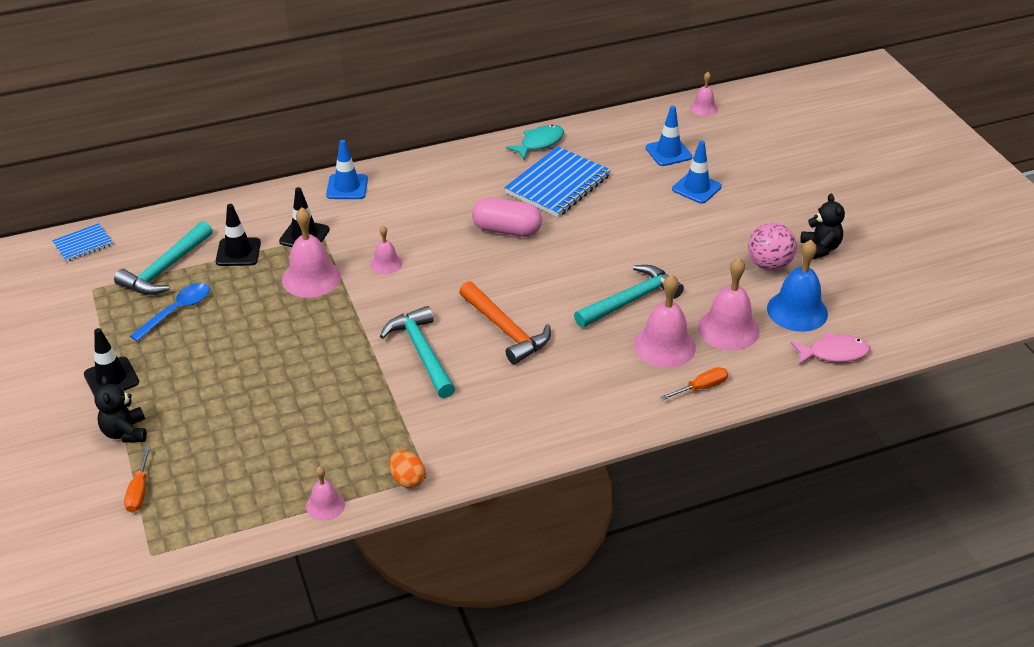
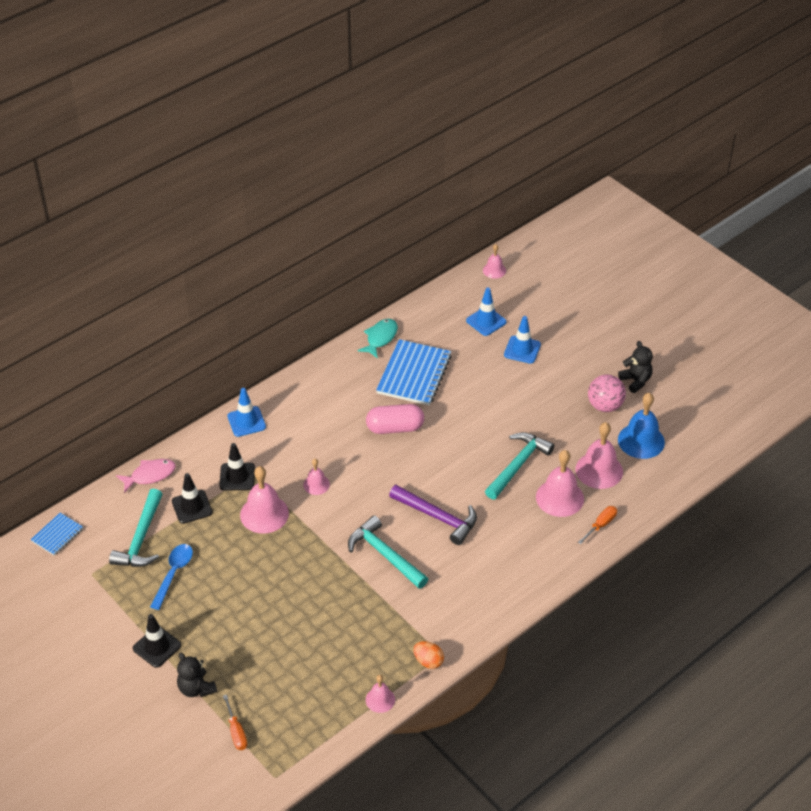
camera: 20 degrees left, 5 degrees up
(505, 330) = (437, 517): orange hammer -> purple hammer
(834, 353) = (680, 469): pink fish -> pink fish (150, 475)

